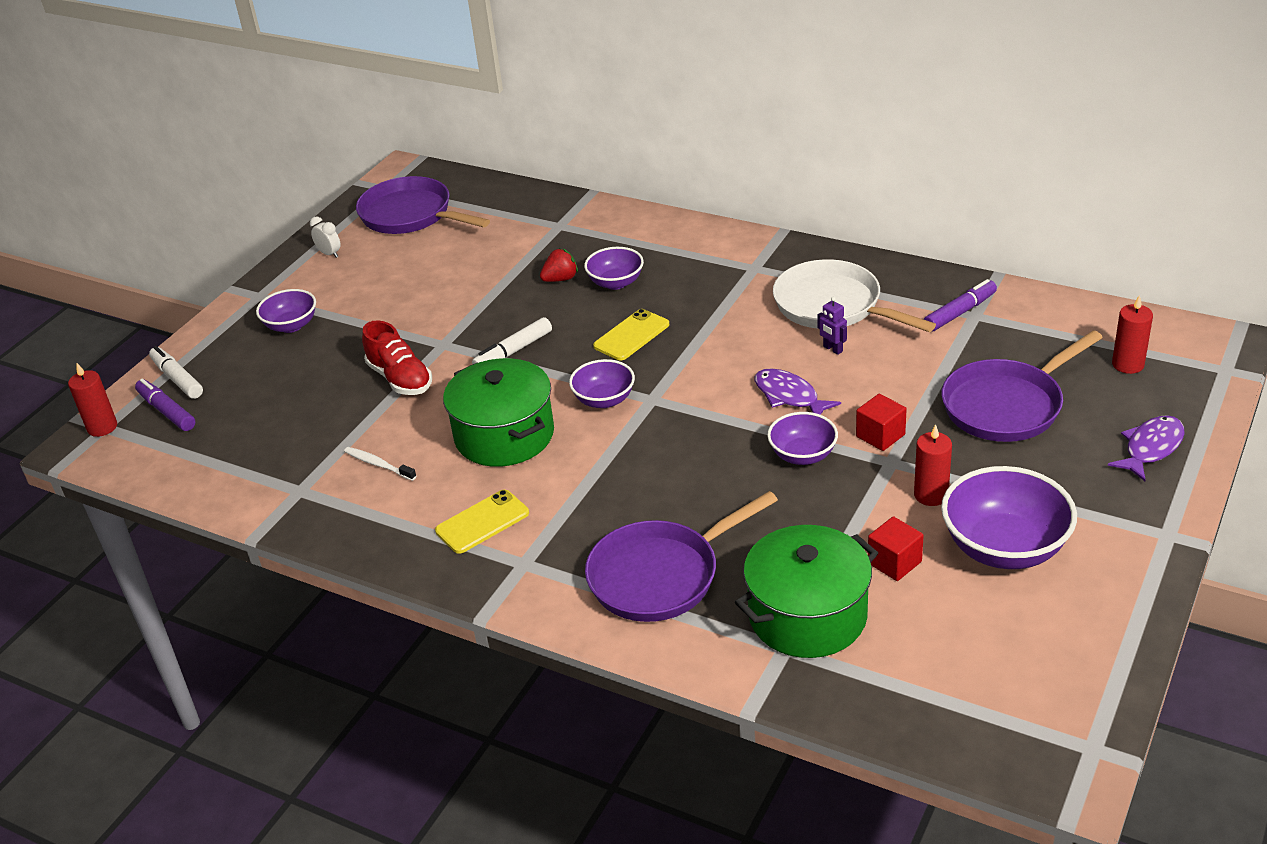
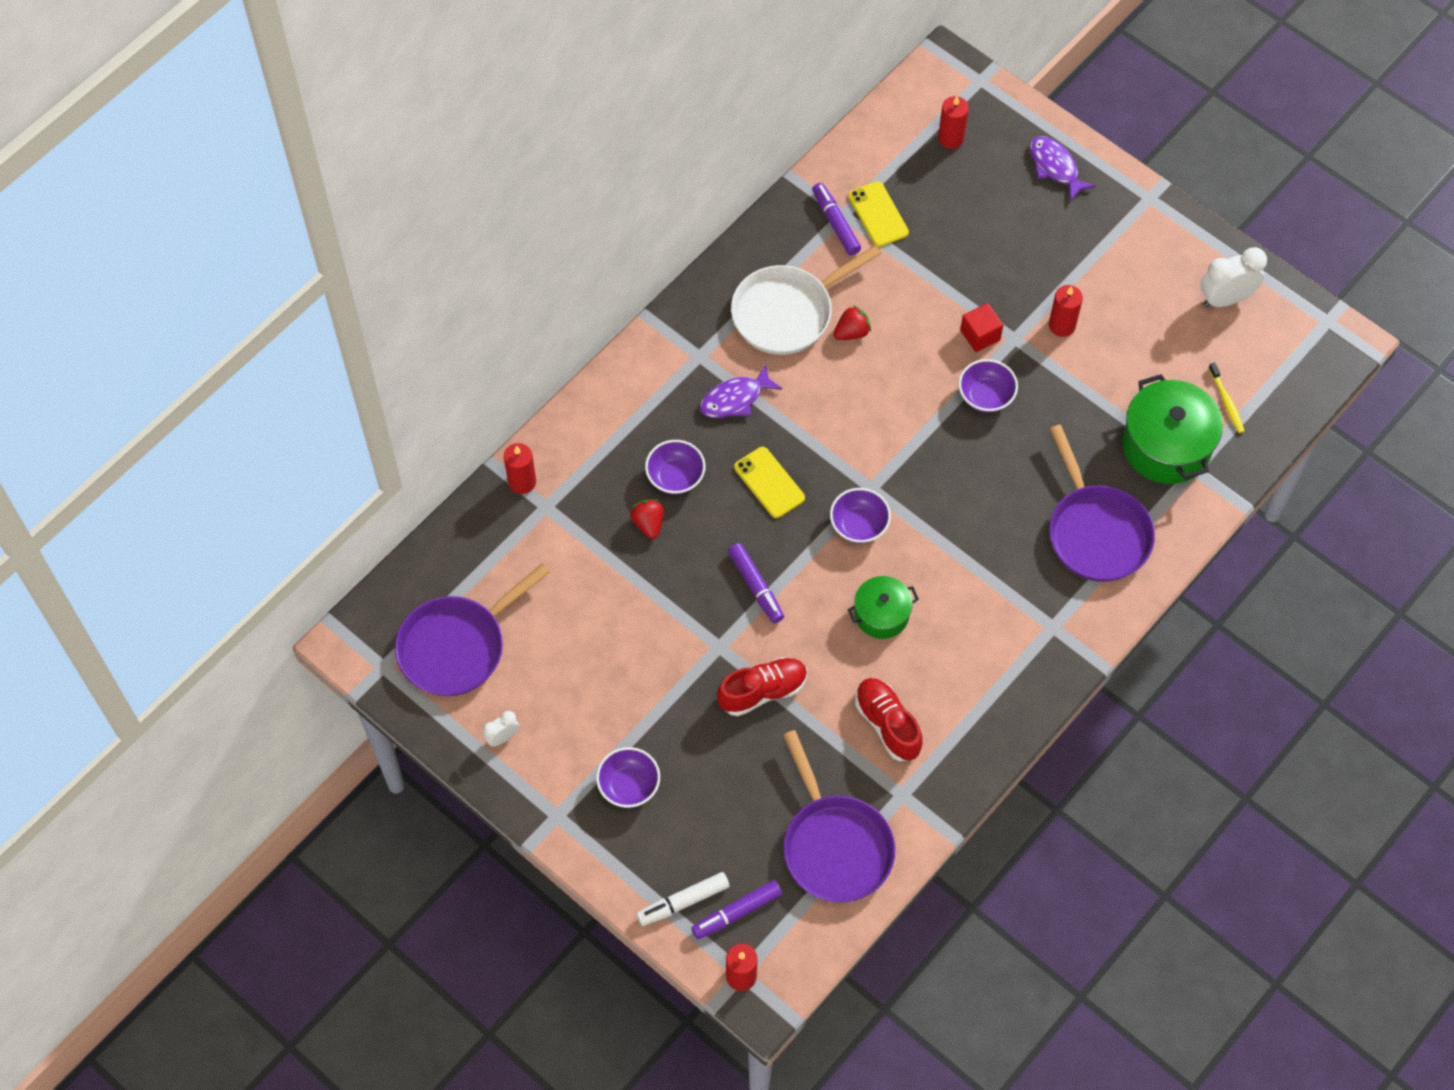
camera: 80 degrees left, 25 degrees up
(378, 464) = (887, 724): white toothbrush -> red shoe
(482, 522) = (993, 650): yellow phone -> yellow phone (878, 214)
(504, 435) = (881, 614): green pot -> green pot, size x0.59
(513, 351) = (756, 586): white marker -> purple marker
(579, 209) = (522, 482): none -> red candle
(789, 396) = (906, 383): purple fish -> purple fish (735, 399)
(832, 349) = (851, 332): purple robot -> red strawberry
(894, 562) = (1128, 373): red cube -> none
(901, 662) = (1226, 402): none -> yellow toothbrush
(1004, 548) = (1133, 300): purple bowl -> none
(1007, 405) = (973, 237): purple pan -> purple pan (835, 845)
(1061, 633) = (1225, 299): none -> white clock

